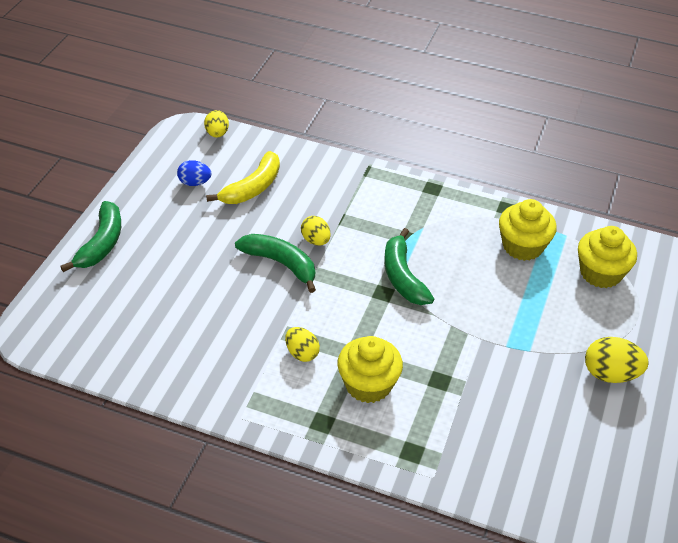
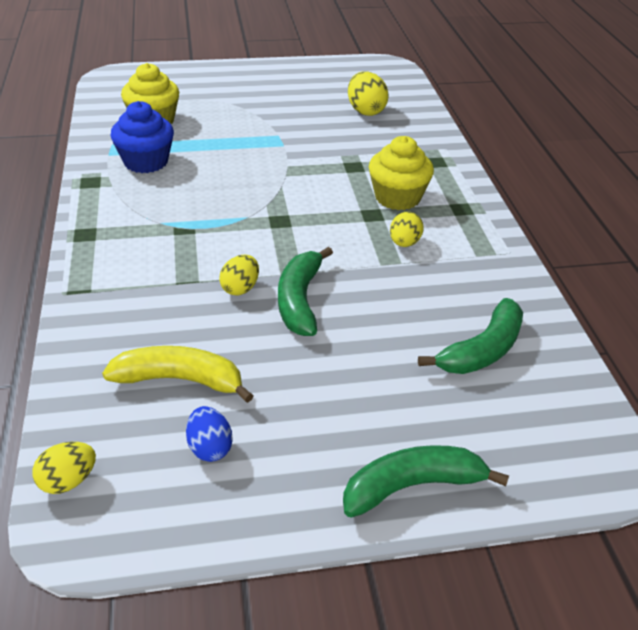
camera: 120 degrees left, 5 degrees down
(403, 276) = (247, 215): green banana -> green banana (482, 350)
(522, 246) = (146, 162): yellow cupcake -> blue cupcake
(610, 374) = (269, 101): yellow egg -> yellow egg (365, 111)

